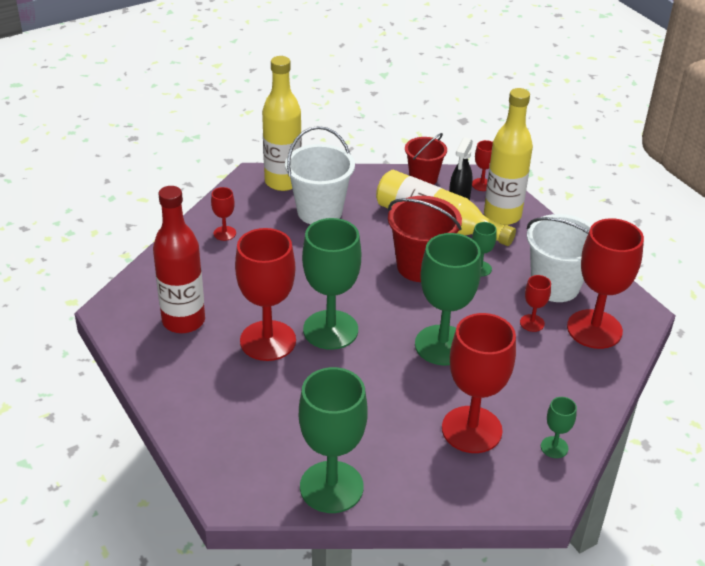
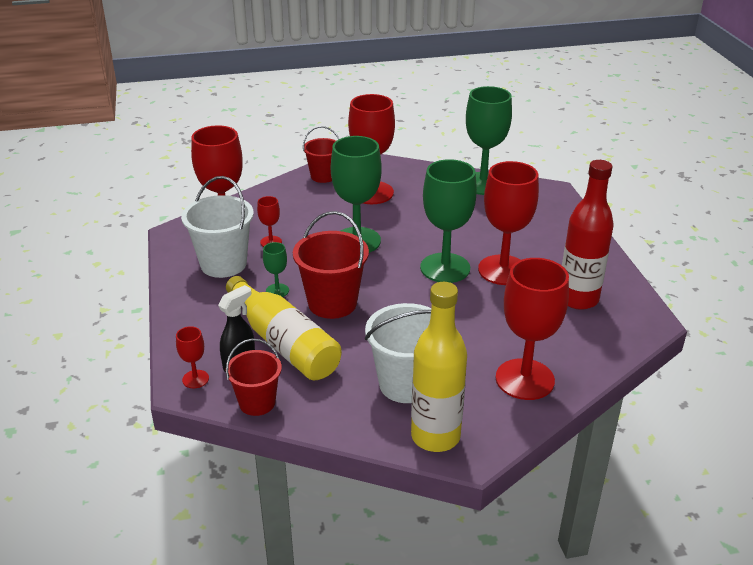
camera: 160 degrees left, 5 degrees down
(224, 233) = (524, 379): red goblet -> red goblet, size x2.22
(502, 215) = (207, 337): yellow bottle -> none
(554, 447) = (323, 176): green goblet -> red bucket

